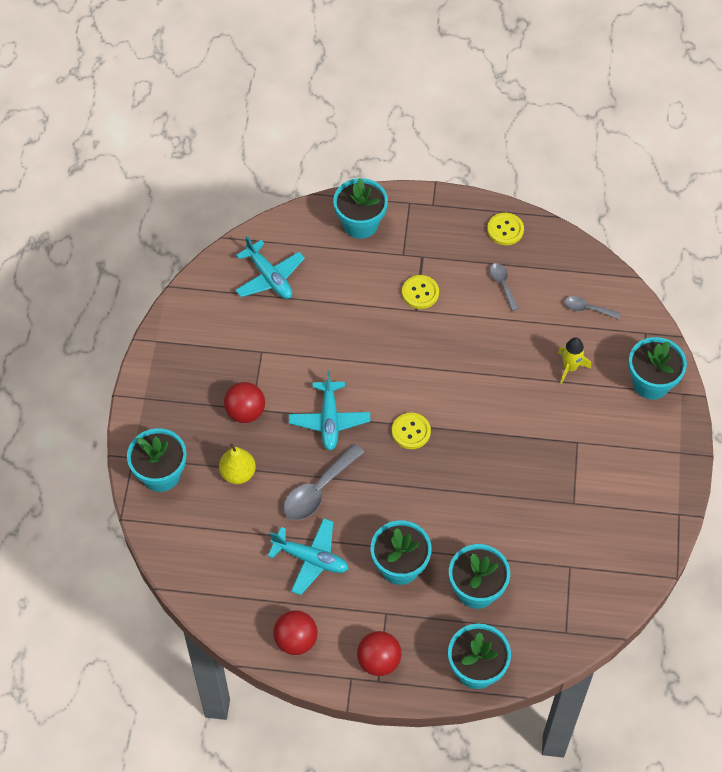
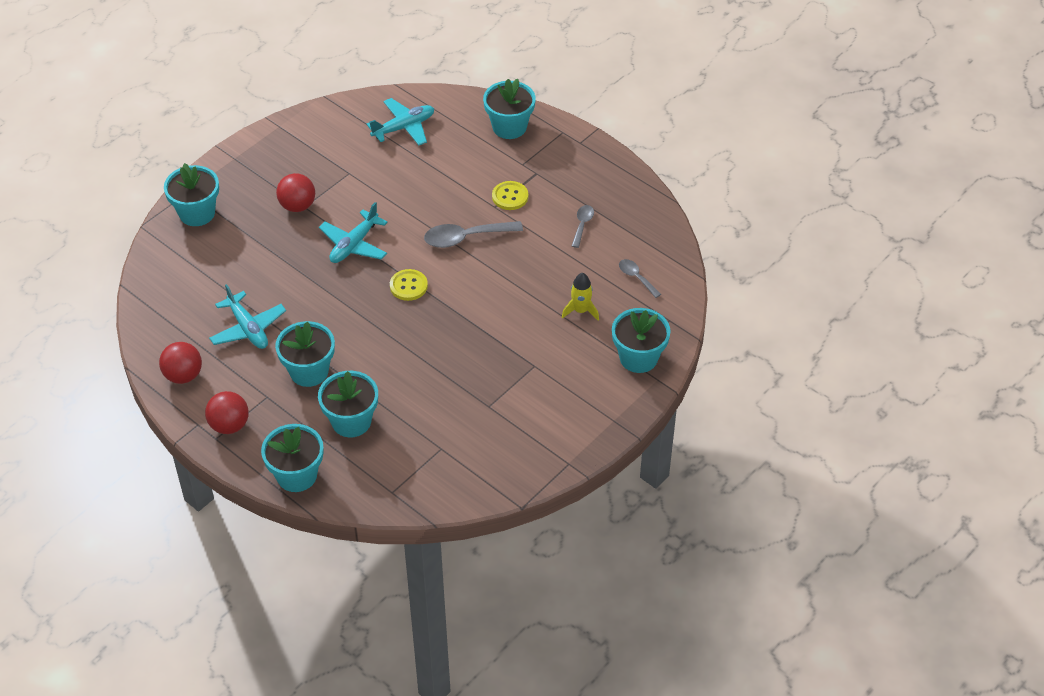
camera: 35 degrees right, 10 degrees down
(238, 473) = (252, 243): yellow pear -> none
(269, 277) = (404, 127): turquoise plane -> turquoise plane turned 120 degrees counterclockwise
(318, 490) = (299, 286): grey spoon -> grey spoon (466, 237)
(505, 230) = (622, 188): yellow button -> none

